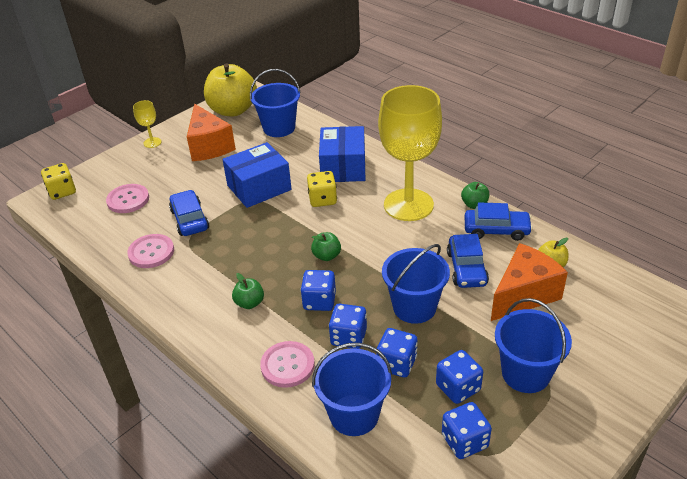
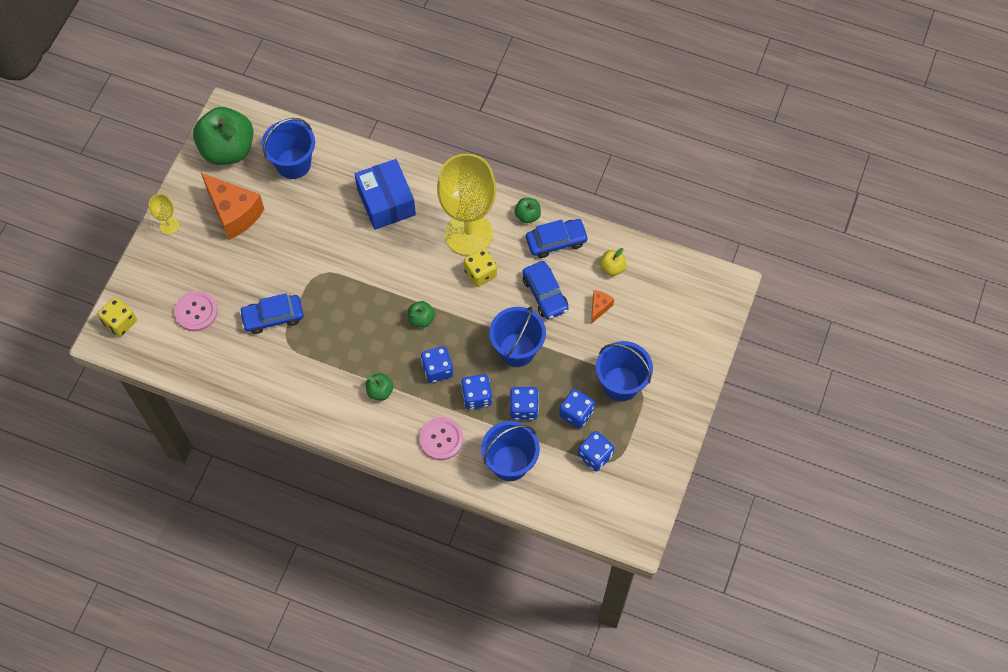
camera: 25 degrees left, 25 degrees up
(151, 252) = (260, 367): pink button -> none
(189, 219) = (273, 317): blue car -> blue car turned 60 degrees counterclockwise
(233, 110) = (228, 149): yellow apple -> green apple
(259, 187) = (317, 255): blue box -> none
(322, 199) = (386, 252): yellow dice -> yellow dice (480, 273)
(524, 295) = (599, 307): orange cheese -> orange cheese, size x0.46

